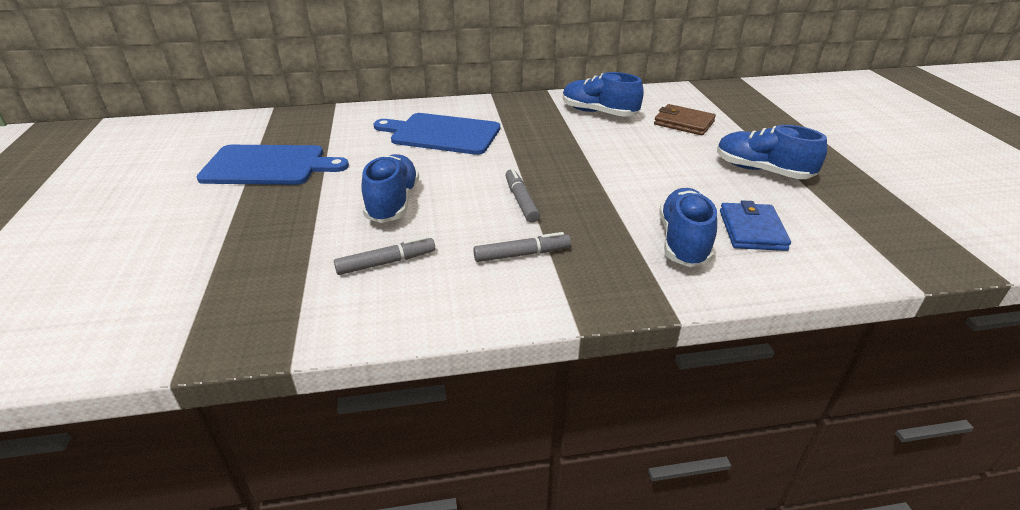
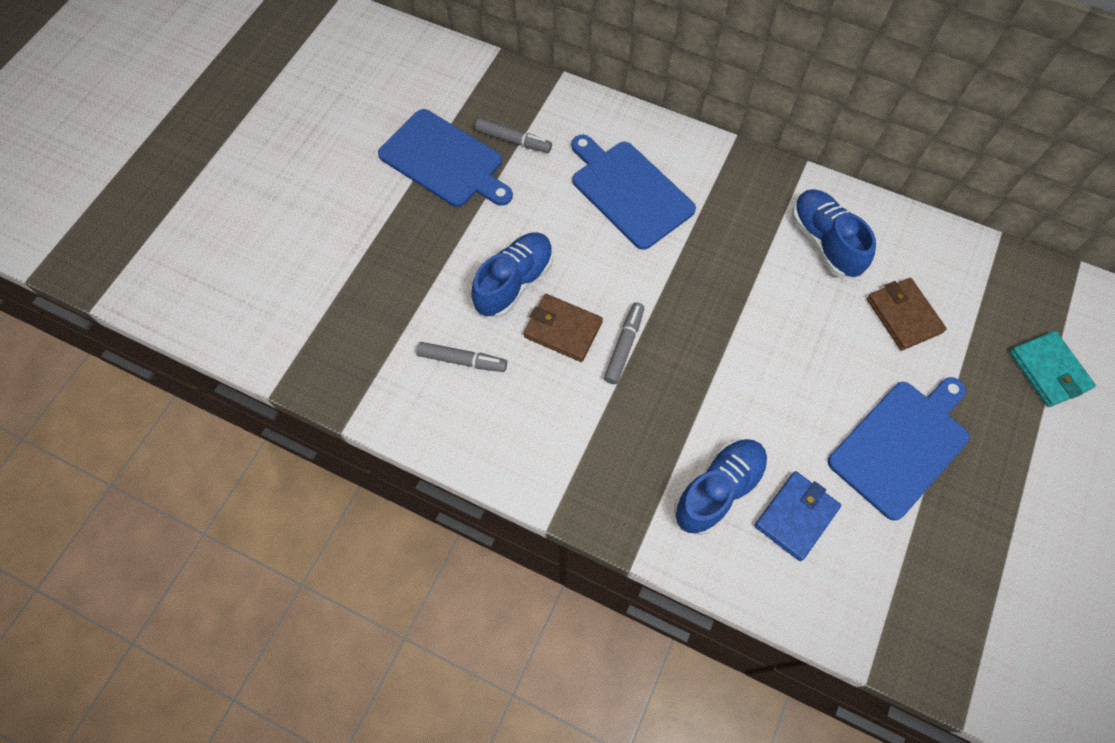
camera: 35 degrees right, 30 degrees up
(462, 211) = (563, 329): none -> brown wallet
(521, 254) = (570, 417): grey marker -> grey marker (513, 140)
(762, 171) = (901, 445): blue shoe -> blue cutting board
(787, 115) = (1048, 370): none -> turquoise wallet

